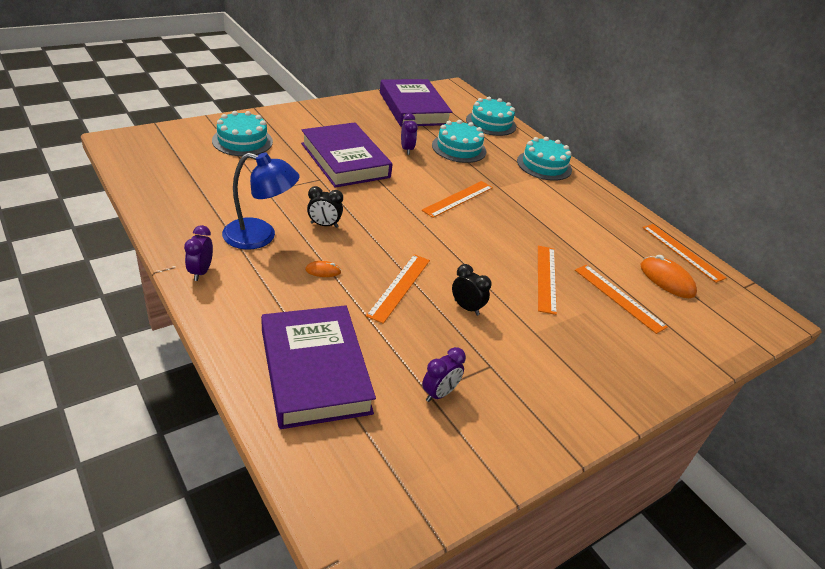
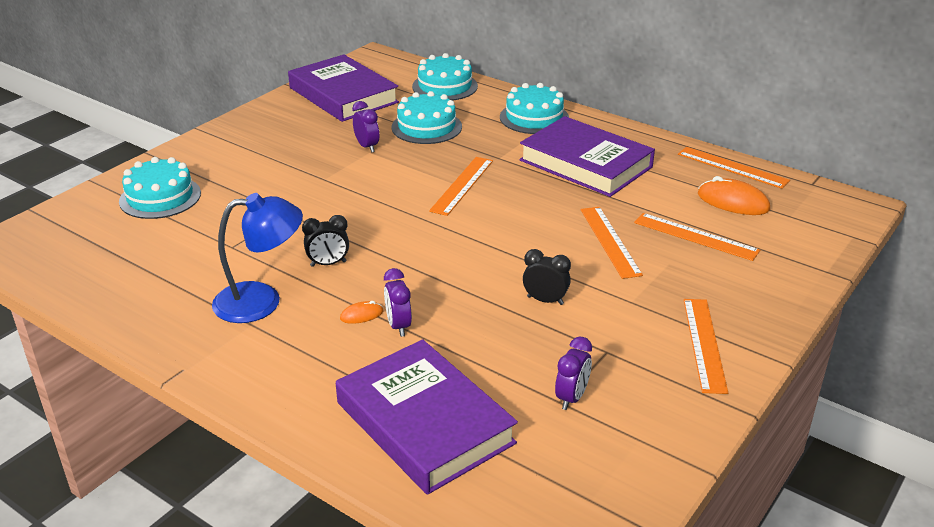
camera: 15 degrees left, 5 degrees down
(201, 272) = (219, 364): purple clock -> purple clock (398, 326)
(345, 160) = (302, 182): purple book -> purple book (585, 163)
(399, 287) = (459, 303): orange ruler -> orange ruler (704, 344)

